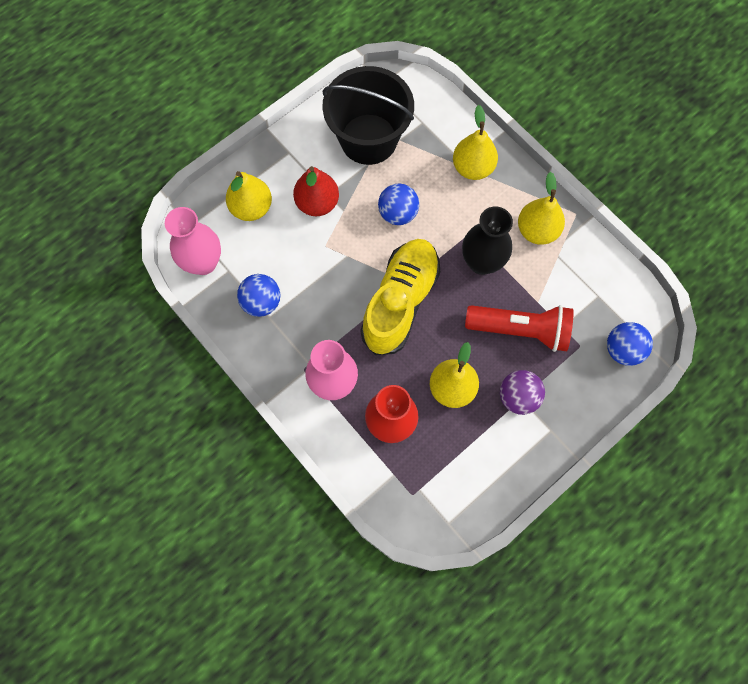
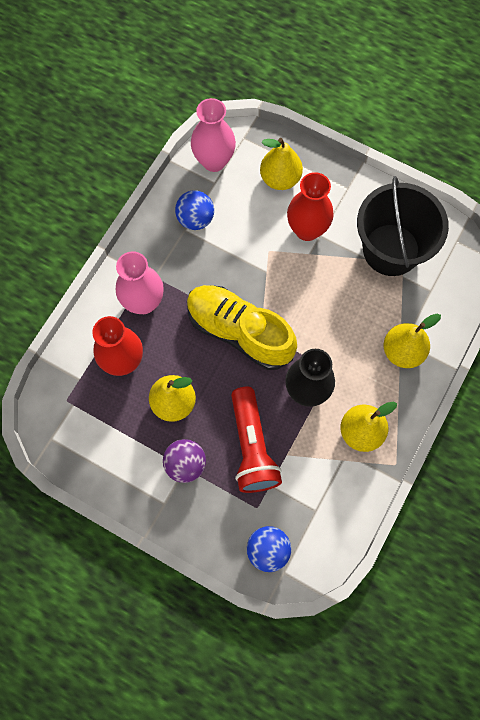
camera: 70 degrees right, 0 degrees up
(317, 203) = (307, 229): red pear -> red vase
(398, 213) = (325, 300): blue ball -> none
(400, 302) = (239, 332): yellow shoe -> yellow shoe turned 150 degrees counterclockwise

